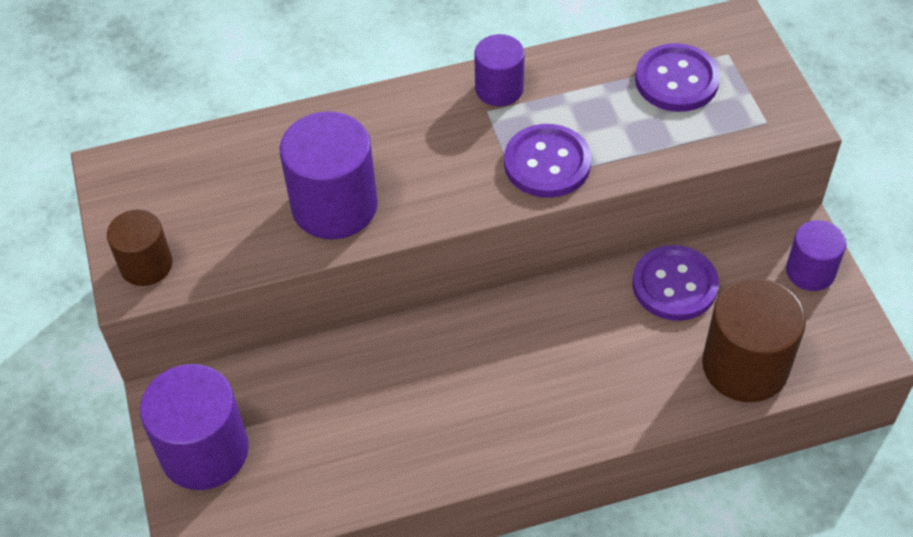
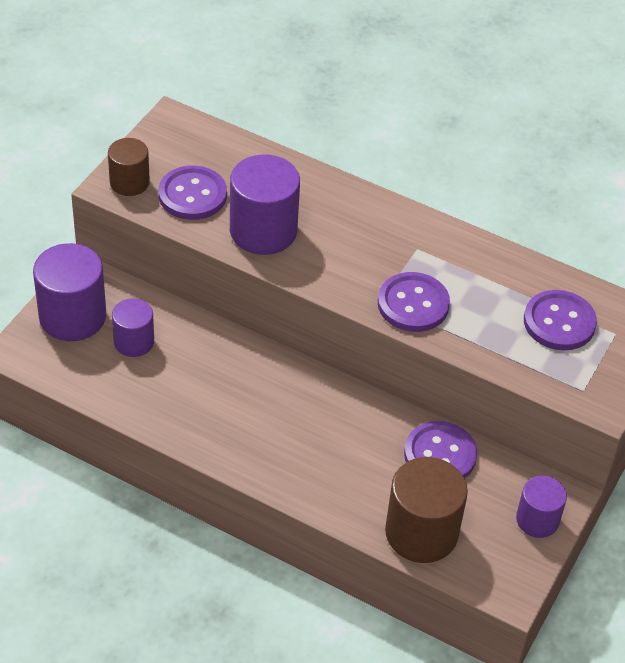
camera: 40 degrees right, 5 degrees down
(224, 226) = (192, 195): none -> purple button
(499, 89) = (441, 242): purple cylinder -> purple cylinder (134, 342)

